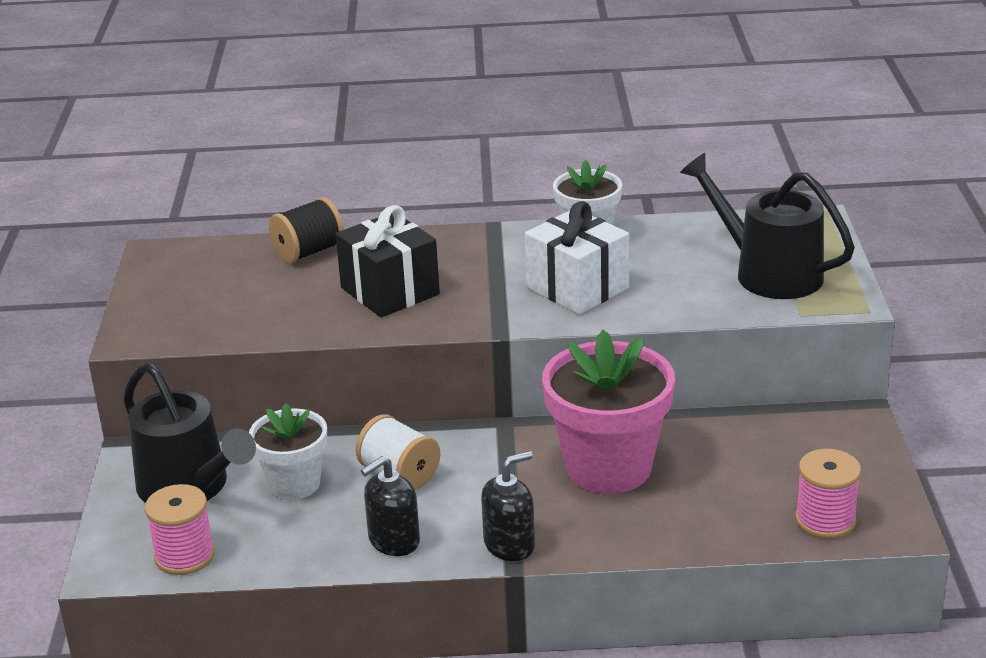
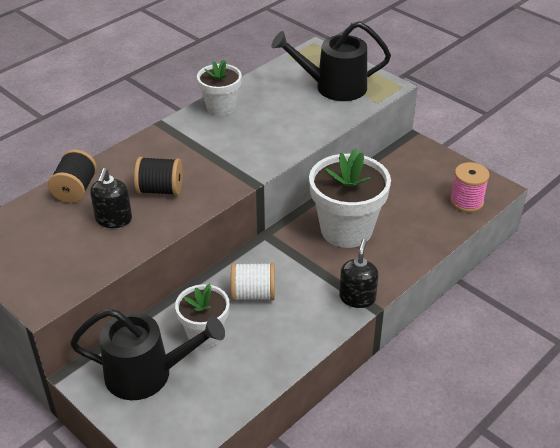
camera: 45 degrees left, 10 degrees up
(185, 556) = (203, 415): pink spool -> none
(390, 291) = (160, 190): black gift -> black spool
(393, 541) = (301, 332): black soap dispenser -> black soap dispenser (113, 219)
(577, 288) = (257, 138): white gift -> none
(608, 467) = (346, 230): pink flower pot -> white flower pot

